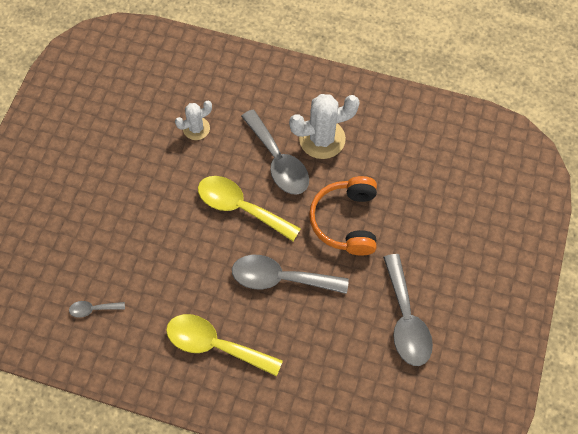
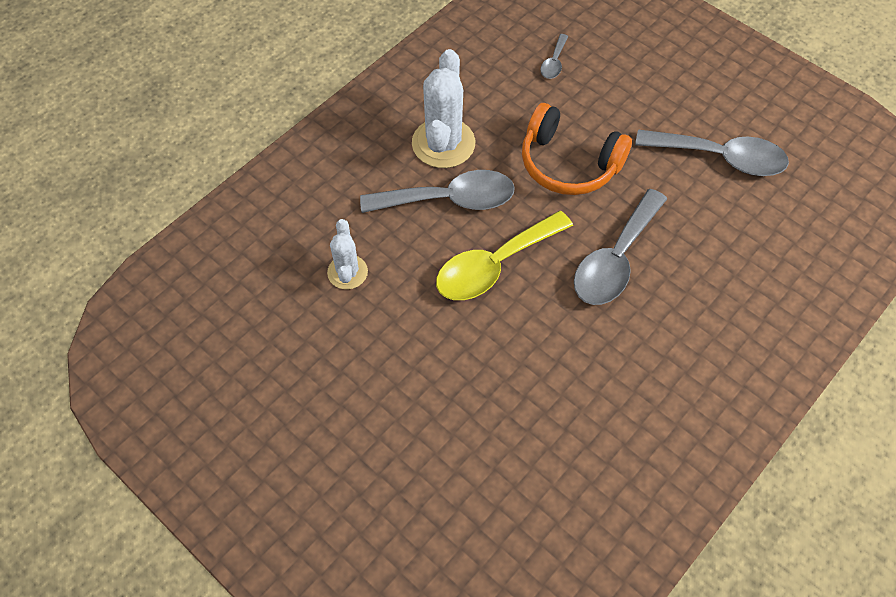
camera: 65 degrees left, 5 degrees down
(93, 309) = (564, 503): grey spoon -> grey spoon (554, 62)
(215, 344) = (677, 366): yellow spoon -> none

